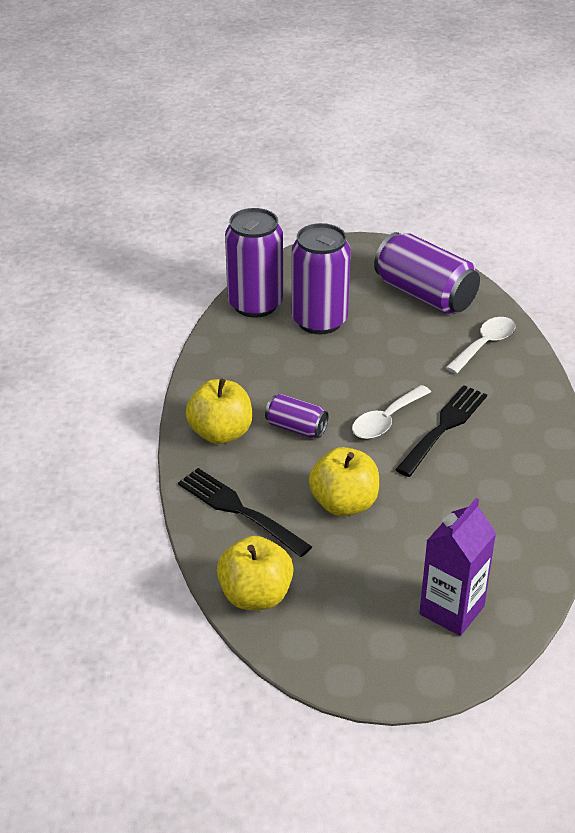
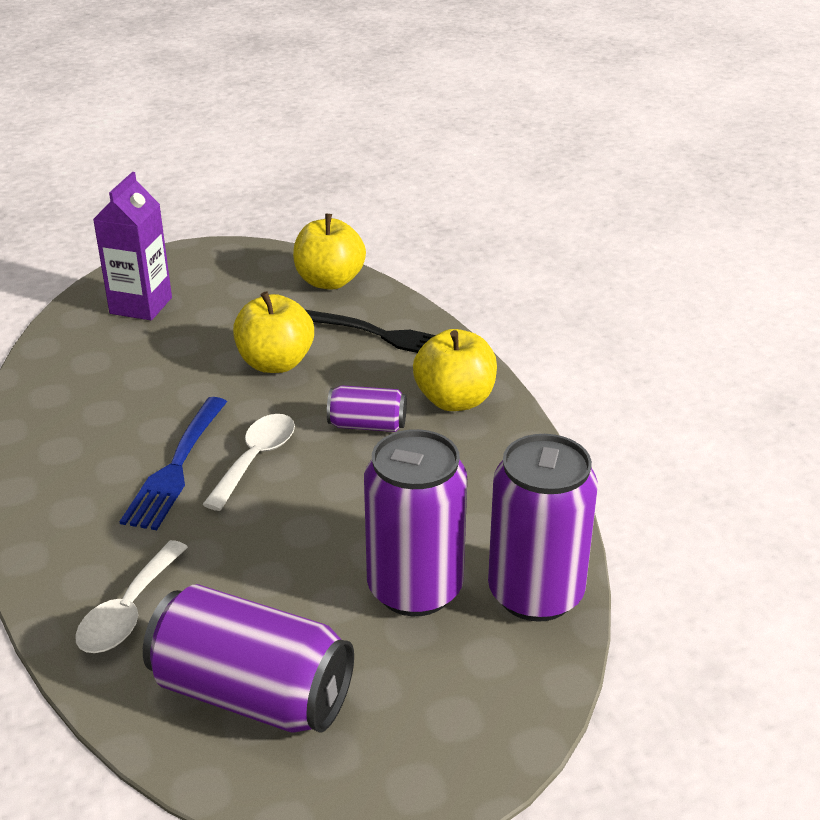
camera: 160 degrees right, 5 degrees down
(444, 427) = (176, 467): black fork -> blue fork

